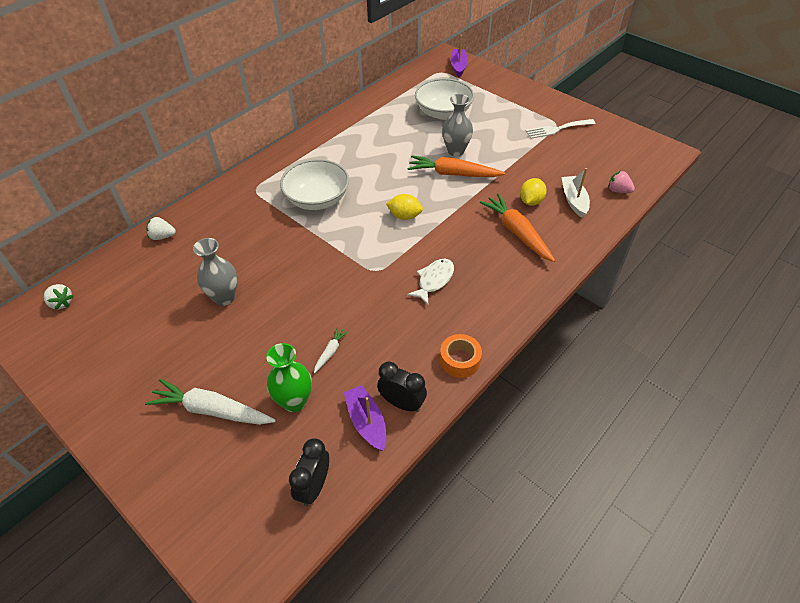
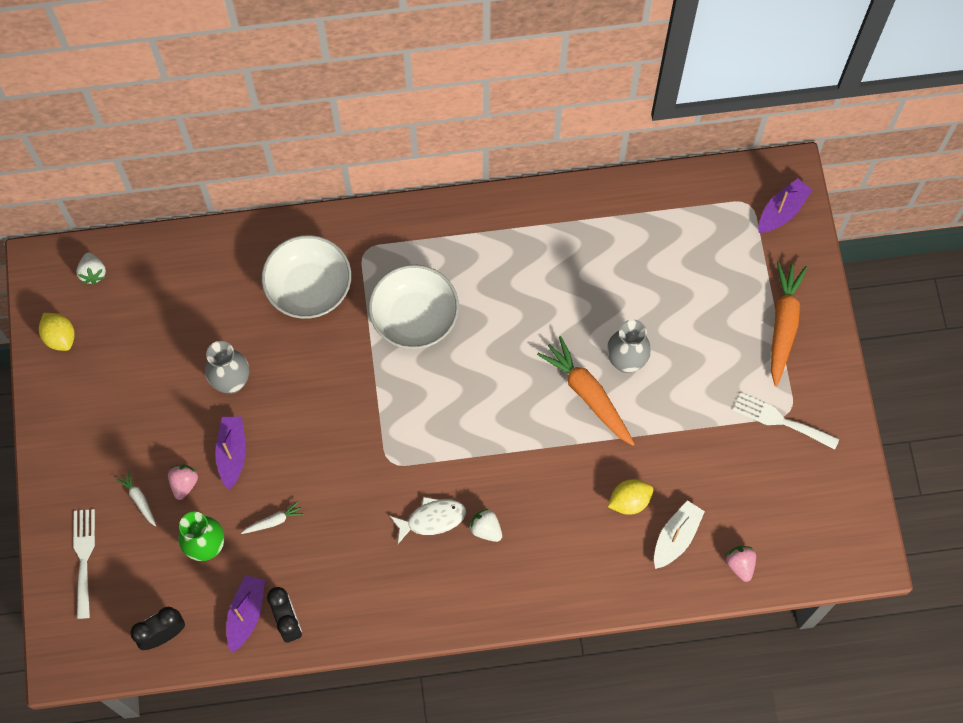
camera: 40 degrees right, 20 degrees up
(162, 236) = (230, 252): white strawberry -> white strawberry (486, 529)
(195, 483) = (84, 557): none -> white fork
(212, 410) = (139, 499): white carrot -> white carrot, size x0.47
(240, 376) = (184, 483): none -> pink strawberry
(262, 334) = (232, 453): none -> purple boat
(404, 216) = (480, 414): yellow lemon -> yellow lemon (60, 337)
(443, 113) = (676, 285): white bowl -> white bowl (309, 288)
(459, 360) = (372, 622): orange tape -> none
(517, 232) = (570, 529): orange carrot -> orange carrot (783, 324)

